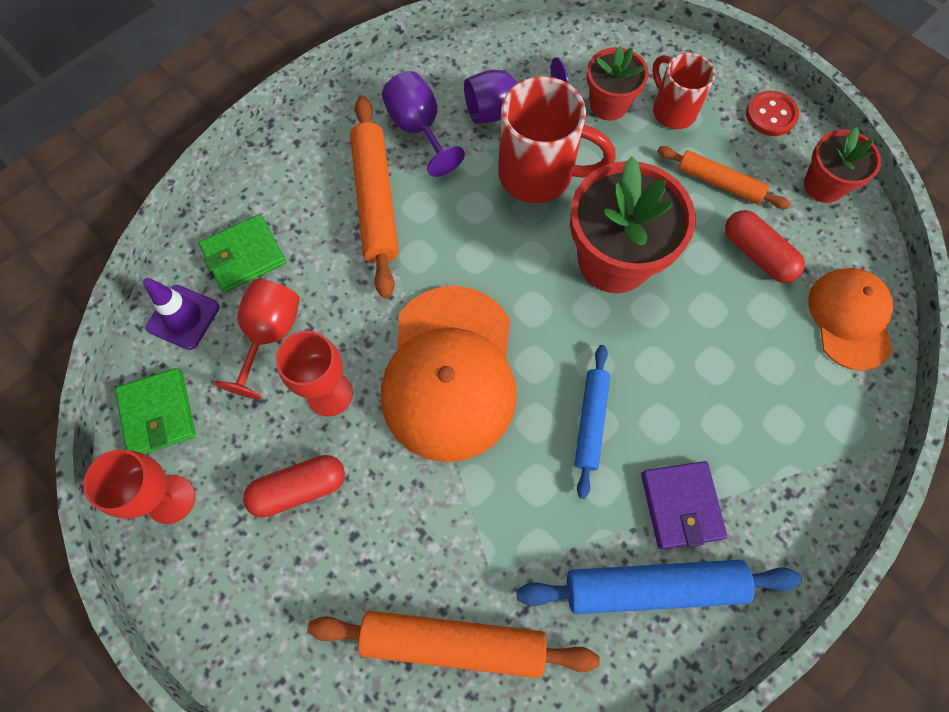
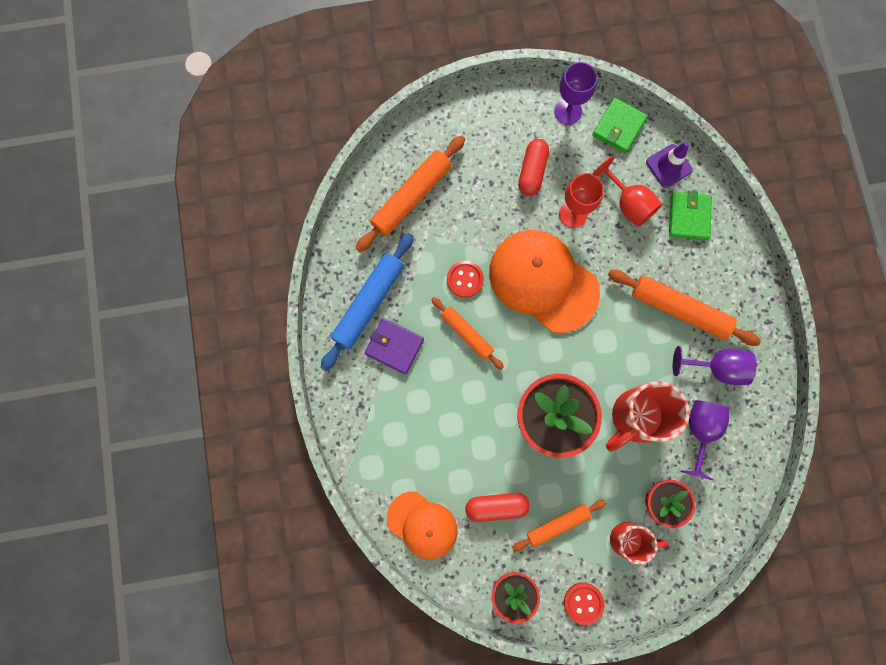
camera: 125 degrees right, 10 degrees up
(158, 414) = (618, 127): green wallet -> green wallet turned 75 degrees counterclockwise
(170, 499) = (568, 111): red goblet -> purple goblet
(520, 475) = (465, 279): none -> red button
(590, 422) = (467, 334): blue rolling pin -> orange rolling pin

